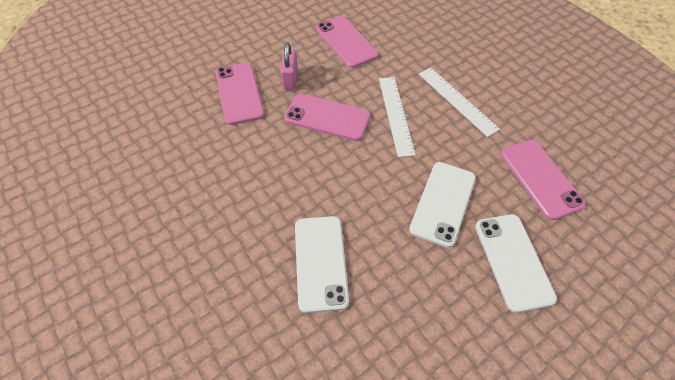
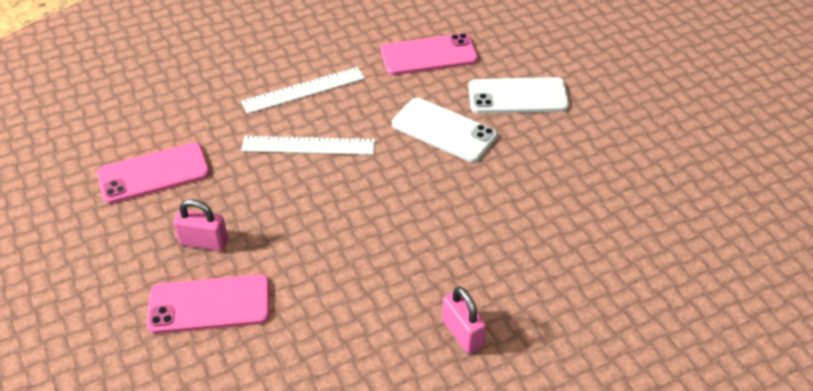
camera: 80 degrees left, 10 degrees down
(220, 243) = (462, 333): none -> pink padlock
(320, 262) = (501, 239): white phone -> none
(327, 117) = (290, 210): pink phone -> none

